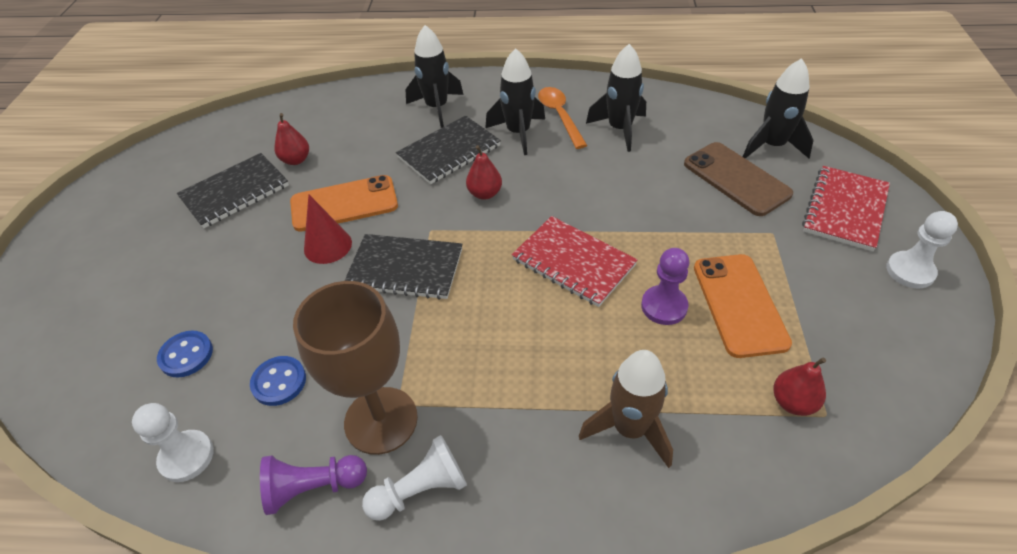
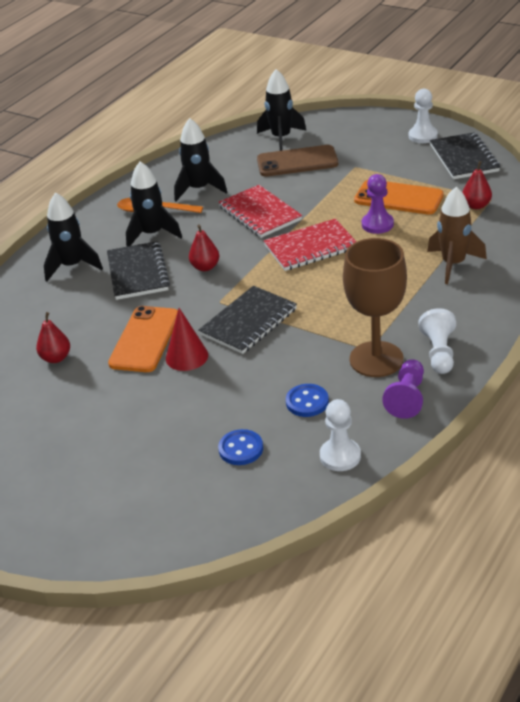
camera: 60 degrees left, 10 degrees down
(235, 192) = (63, 401): black notebook -> black notebook (464, 158)
(845, 210) = (360, 136): red notebook -> red notebook (260, 213)

